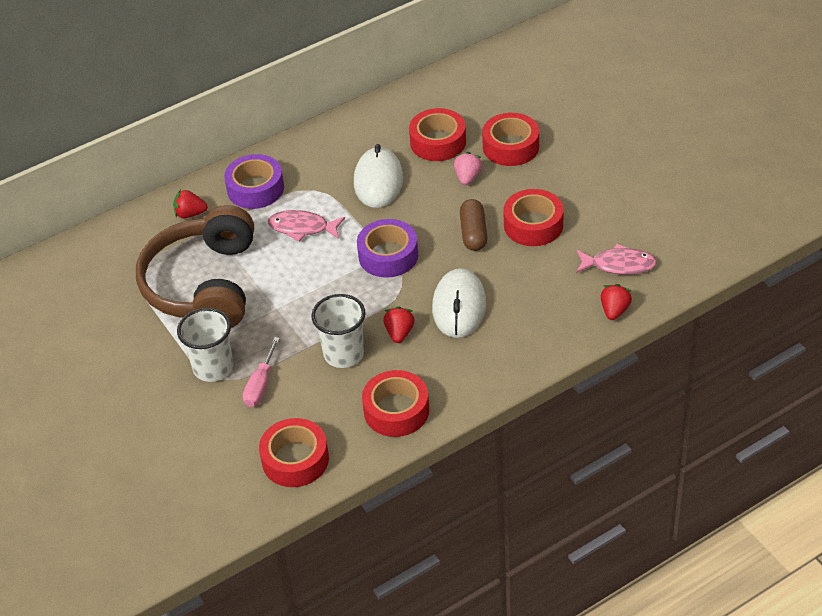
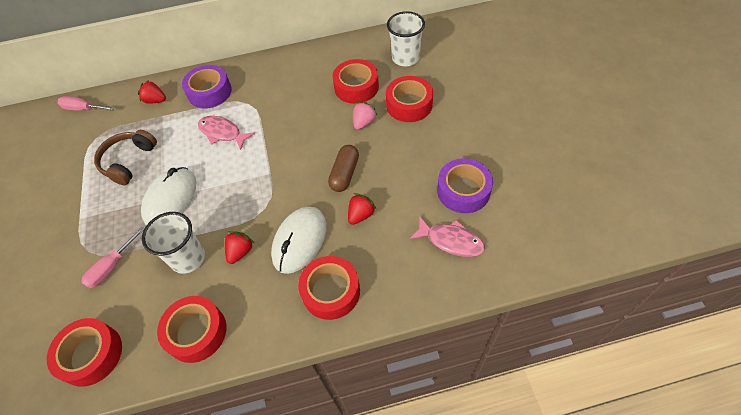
camera: 20 degrees right, 10 degrees up
(98, 245) = (83, 109): none -> pink screwdriver
(203, 284) = (128, 161): brown headphones -> brown headphones, size x0.55
(213, 368) = (89, 238): white cup -> white cup (405, 58)
(378, 181) = (297, 108): white mouse -> white mouse (170, 199)
(388, 255) = (270, 175): purple tape -> purple tape (463, 191)
(533, 225) = (395, 180): red tape -> red tape (331, 291)
(614, 310) = (428, 288): red strawberry -> red strawberry (361, 215)

